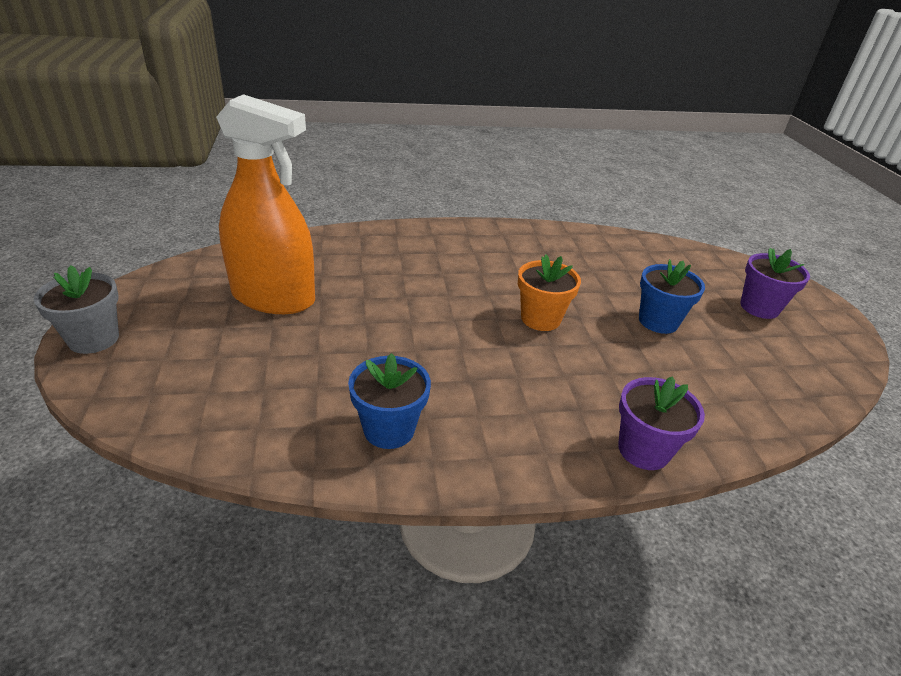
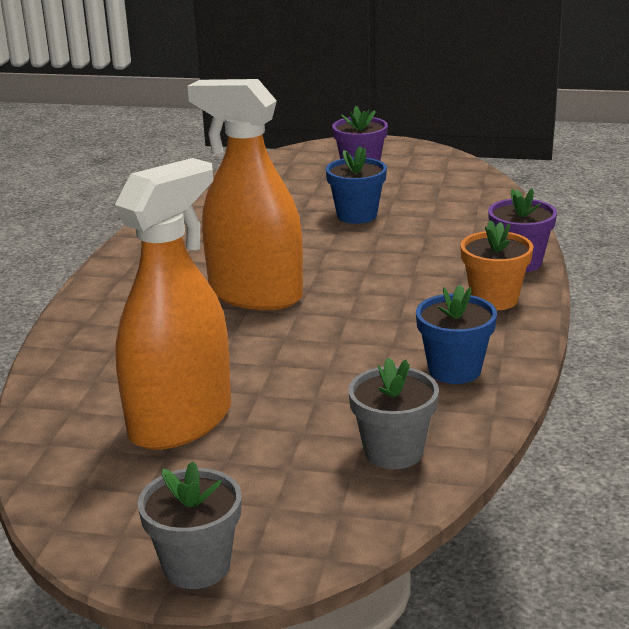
camera: 65 degrees left, 10 degrees down
(241, 410) = (393, 452): none -> grey flower pot
(473, 294) = (255, 295): none -> orange spray bottle
(540, 319) = (321, 268): orange flower pot -> orange flower pot (494, 299)

